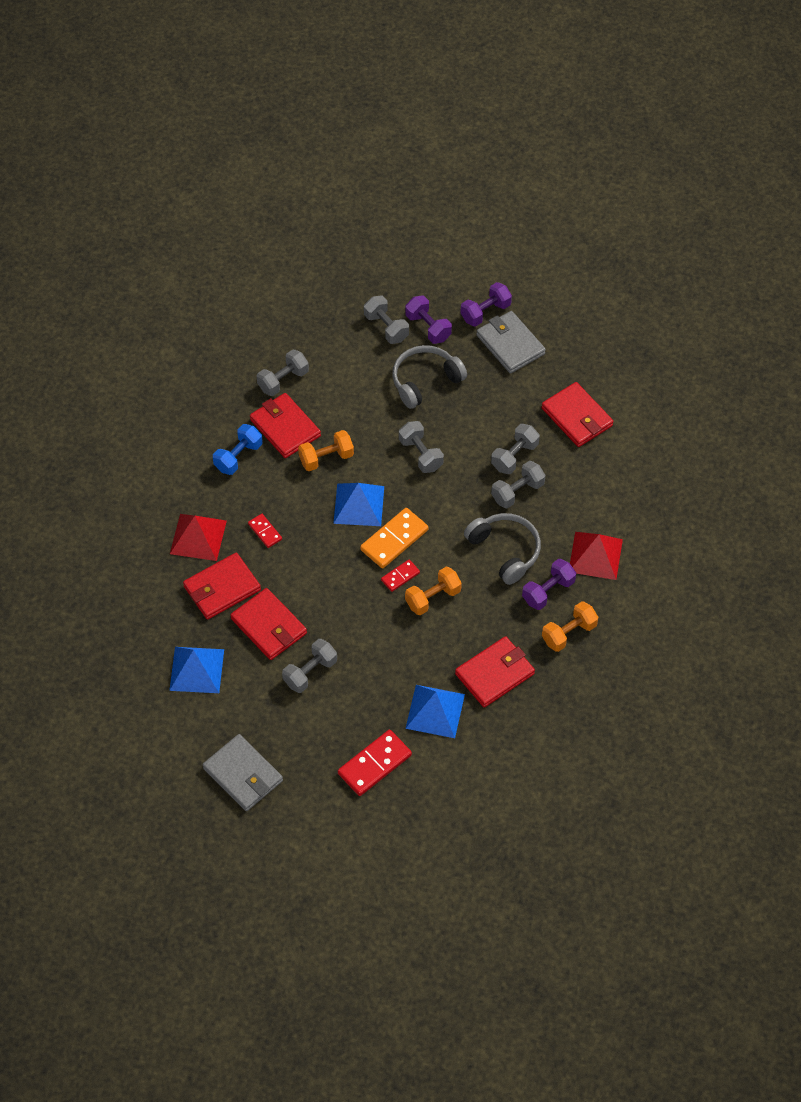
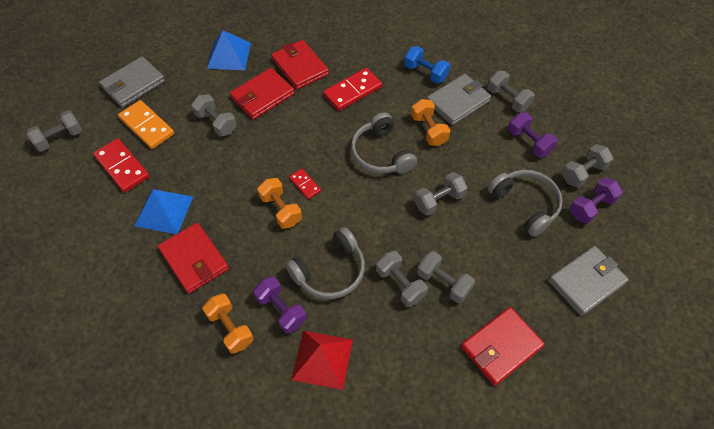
camera: 90 degrees right, 0 degrees up
(198, 537) = (348, 51): red pyramid -> none
(265, 532) = (352, 91): red domino -> red domino, size x1.83
(285, 428) = (458, 102): red wallet -> grey wallet
(330, 843) = (60, 138): none -> grey dumbbell
(358, 504) = (381, 153): blue pyramid -> grey headphones
(394, 540) = (344, 180): orange domino -> orange domino (147, 126)
(485, 312) = (623, 259): purple dumbbell -> purple dumbbell (529, 142)

